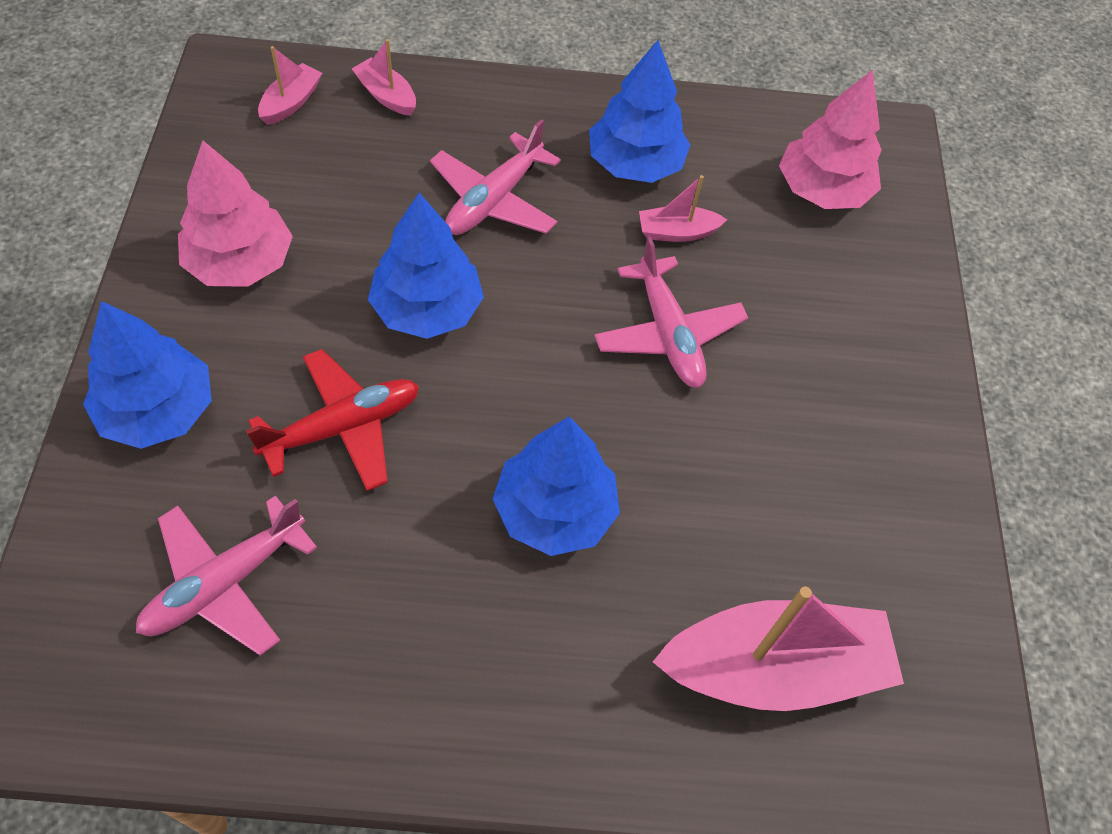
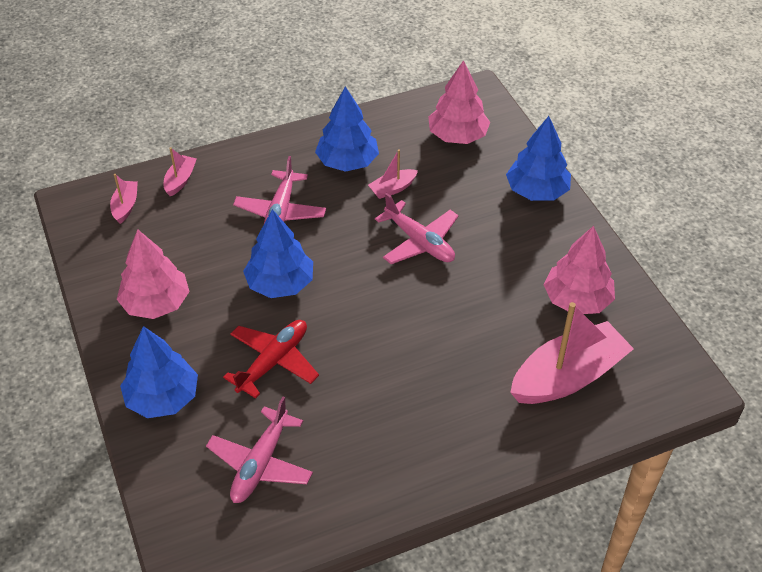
camera: 20 degrees left, 10 degrees down
(386, 95) = (180, 180): pink boat -> pink boat turned 90 degrees clockwise
(555, 511) = (414, 353): blue tree -> blue tree (537, 191)
(862, 541) = (577, 300): none -> pink tree

